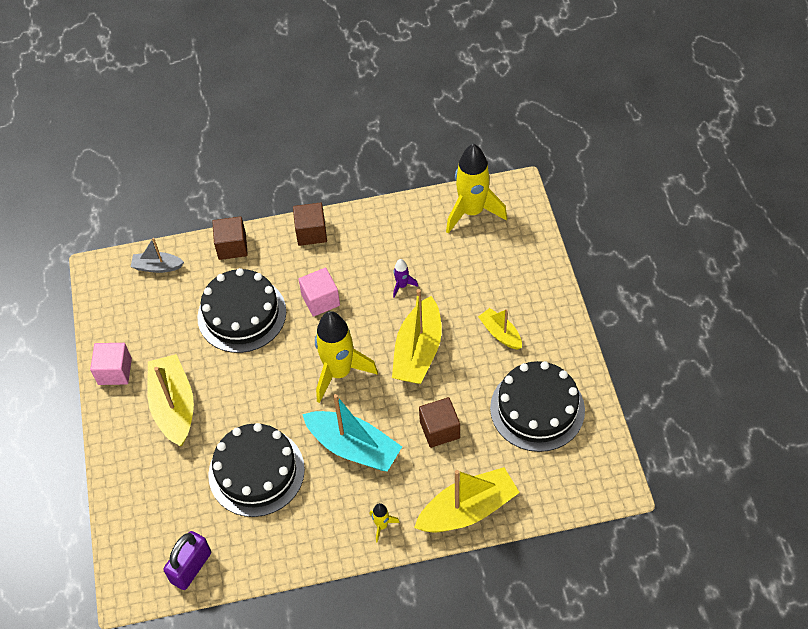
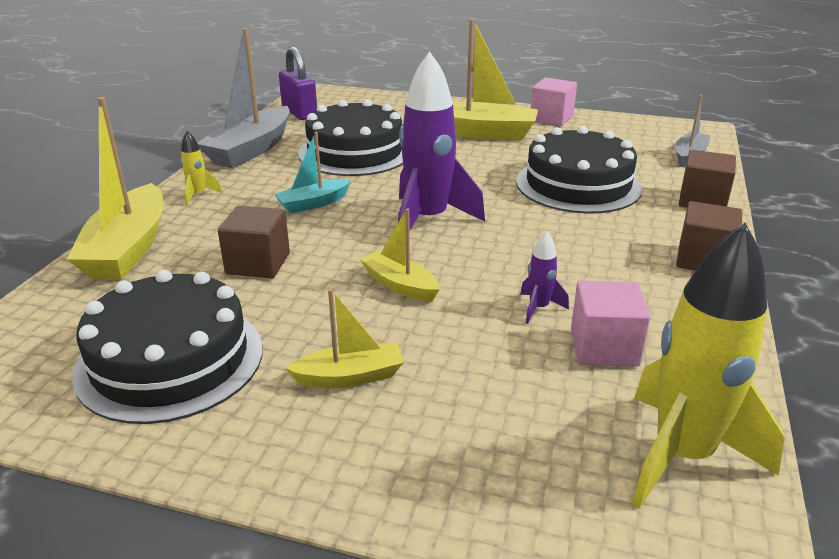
camera: 115 degrees right, 25 degrees down
(290, 548) = (251, 150): none -> grey boat
(320, 300) = (561, 236): pink cube -> pink cube (604, 347)
(339, 372) = (428, 220): yellow rocket -> purple rocket
(353, 447) = (313, 203): turquoise boat -> turquoise boat, size x0.55
(418, 351) = (400, 285): yellow boat -> yellow boat, size x0.55

